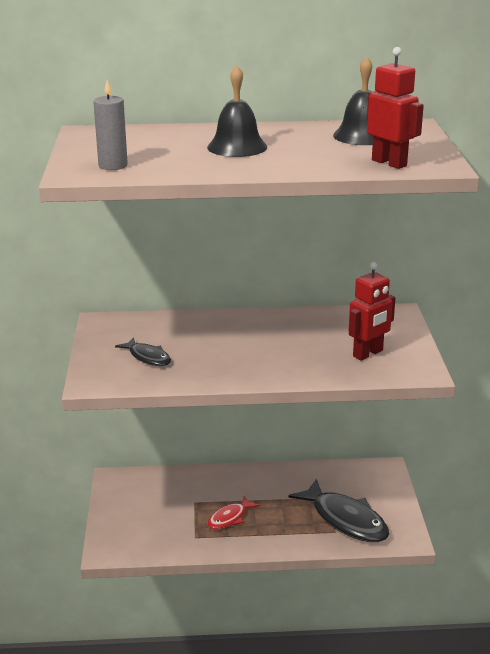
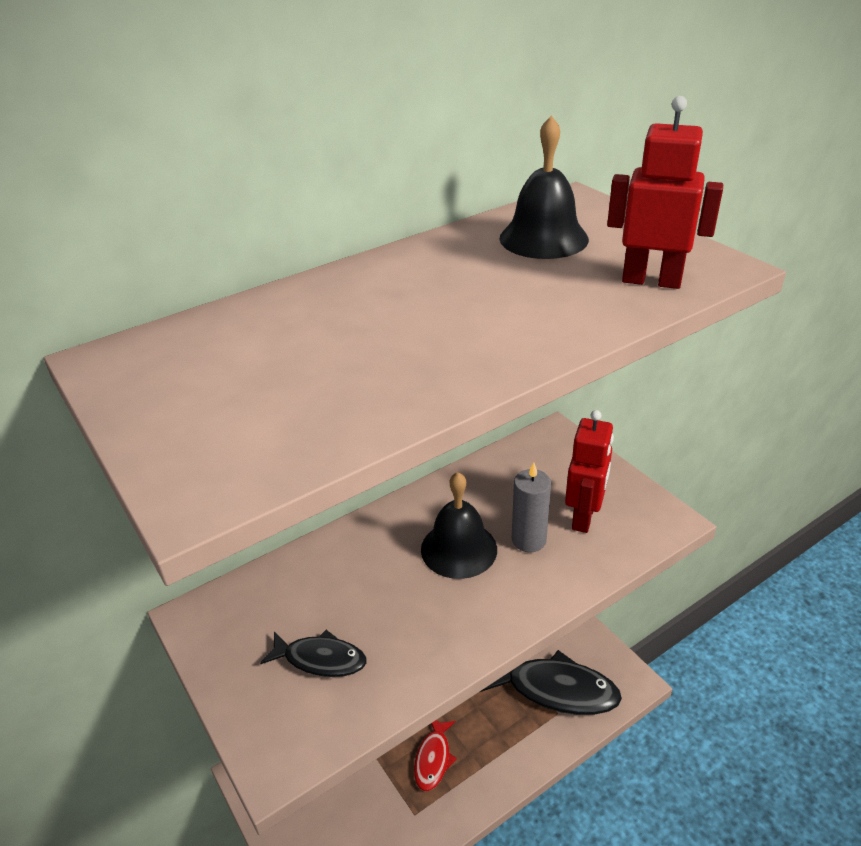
camera: 30 degrees left, 10 degrees up
(113, 165) = (250, 437): grey candle -> grey candle (528, 540)
(237, 147) = (405, 316): black bell -> black bell (459, 549)

